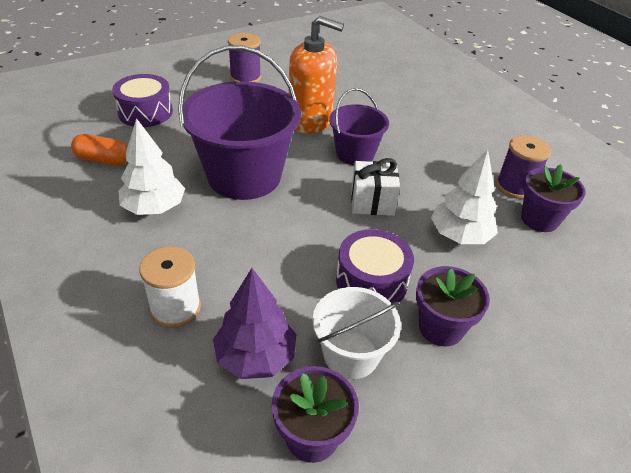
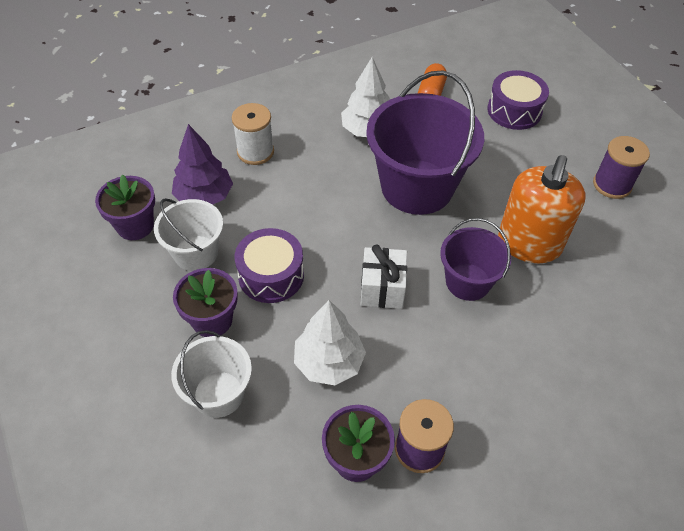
camera: 95 degrees right, 10 degrees up
(522, 313) = (218, 394): none -> white bucket

